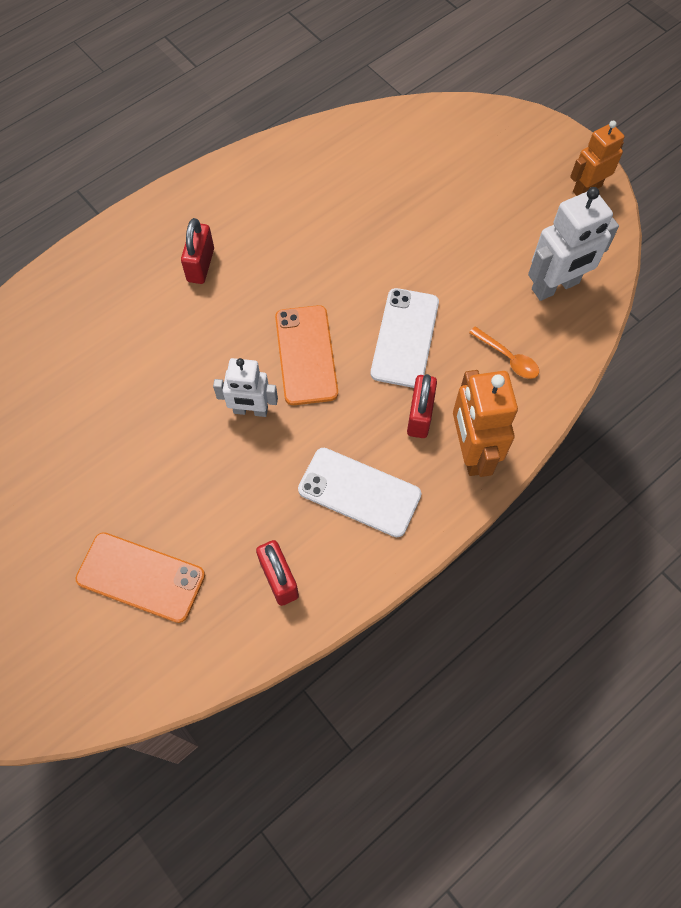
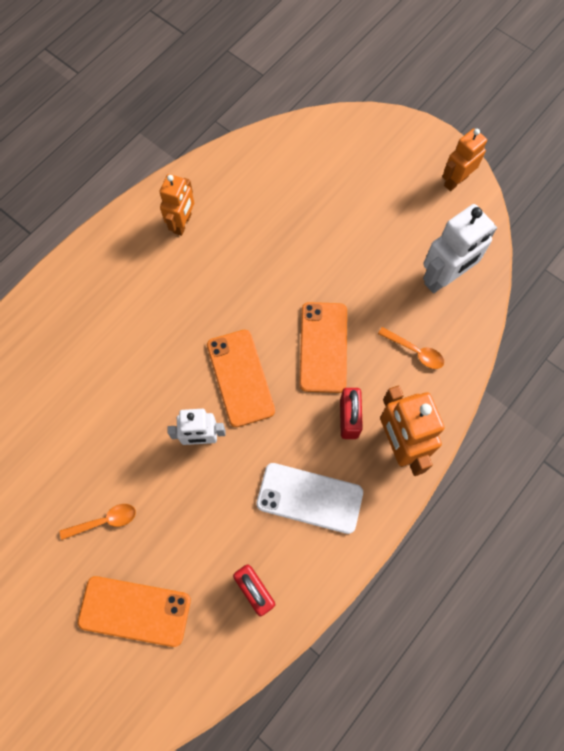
camera: 10 degrees left, 5 degrees up
(126, 478) = (104, 521): none -> orange spoon
(200, 265) = (131, 307): red padlock -> none
(274, 189) = (182, 223): none -> orange robot
(404, 337) = (323, 347): white phone -> orange phone

